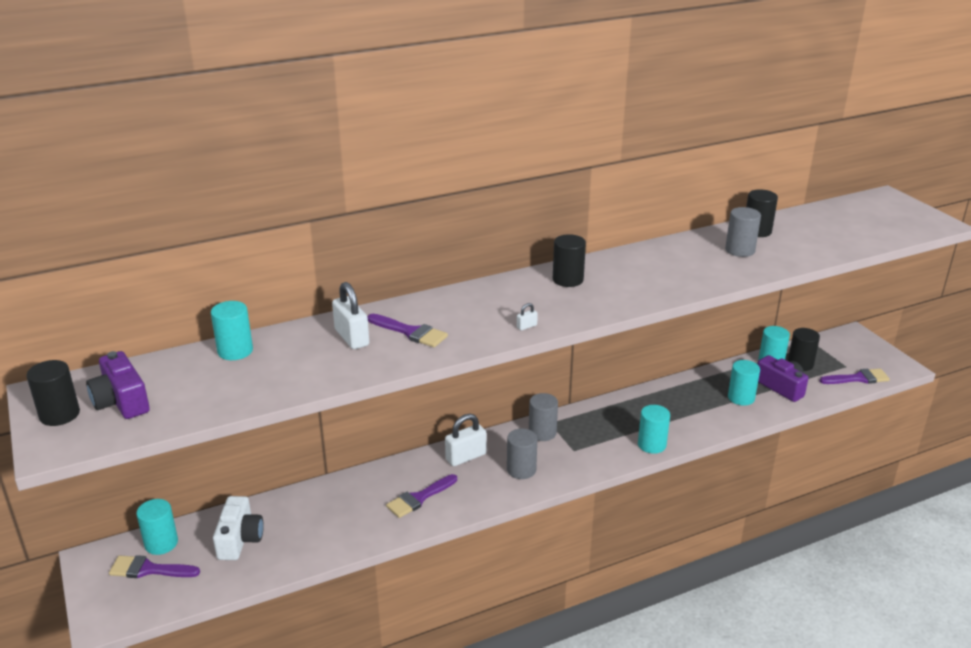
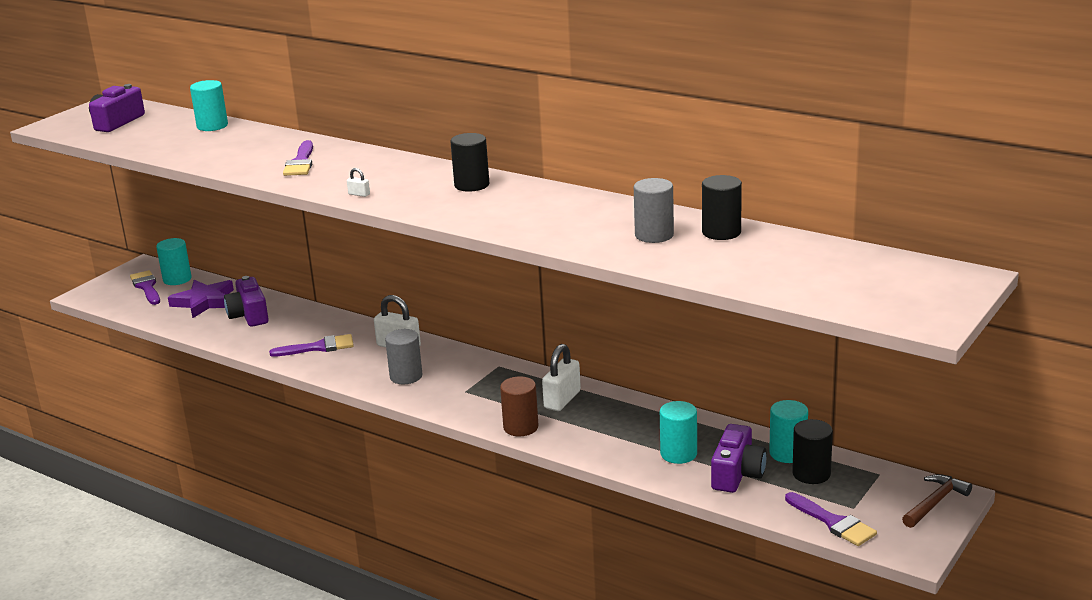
camera: 60 degrees right, 5 degrees down
(59, 414) = (87, 115): black cylinder -> none
(239, 539) = (204, 302): white camera -> purple star
(305, 519) = (249, 315): none -> purple camera
(351, 337) = (270, 149): white padlock -> white padlock (562, 400)
(419, 498) = (319, 347): purple brush -> purple brush turned 150 degrees clockwise
(542, 433) = (477, 367): grey cylinder -> none
(652, 445) = (521, 427): turquoise cylinder -> brown cylinder
(858, 341) = (935, 502): none -> brown hammer

